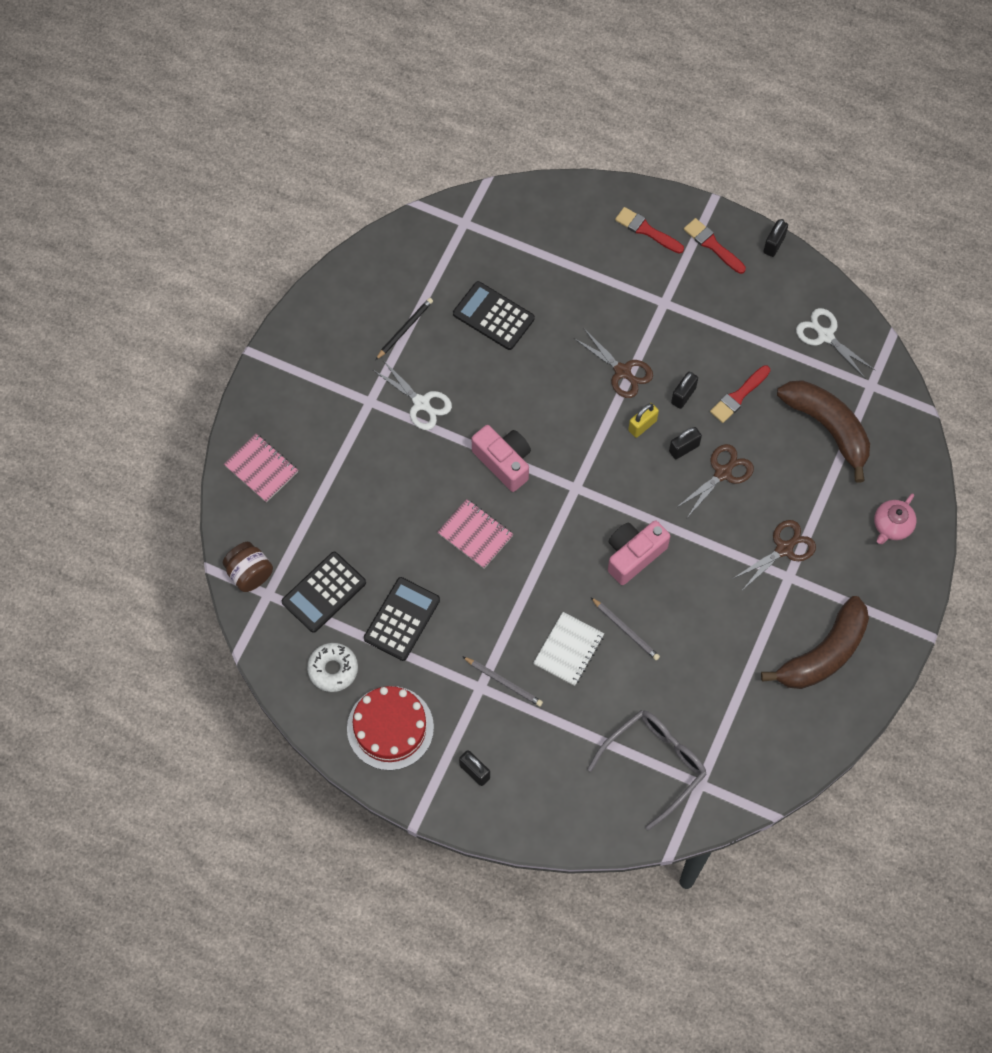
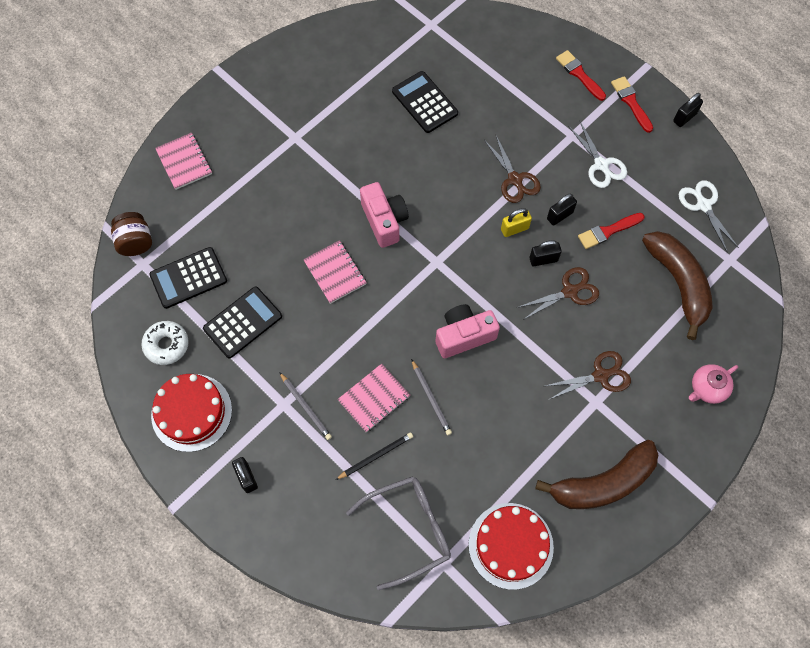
camera: 20 degrees right, 0 degrees up
(404, 329) = (348, 90): black pencil -> black pencil (376, 456)
(422, 403) = (336, 152): white scissors -> white scissors (601, 165)
(569, 650) = (374, 398): white notebook -> pink notebook
(757, 744) = (510, 545): none -> red cake

